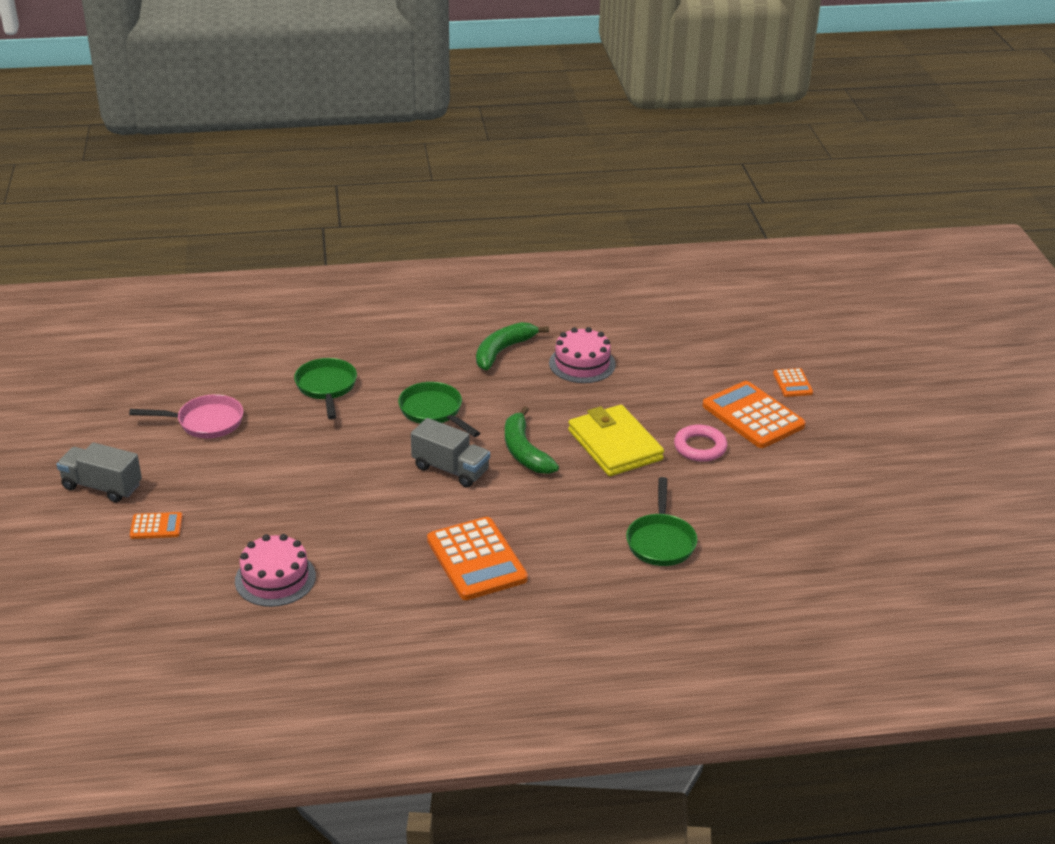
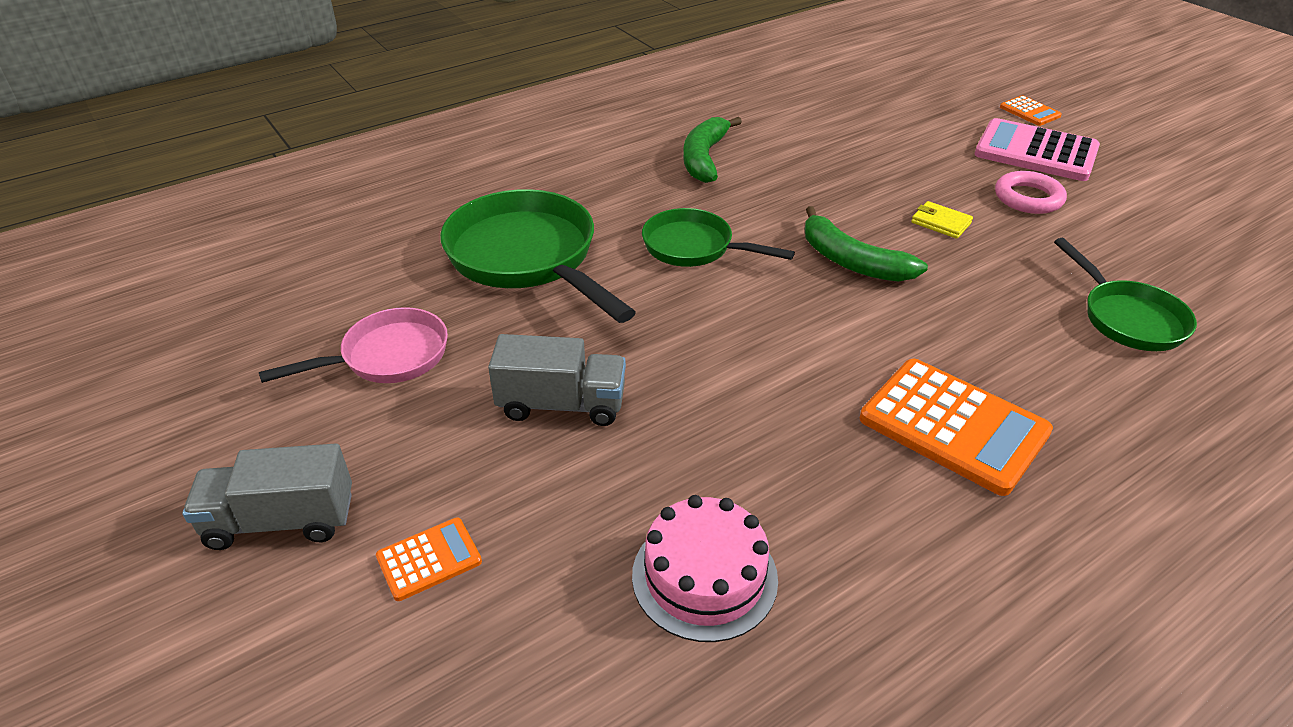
camera: 25 degrees left, 5 degrees up
(326, 388) = (527, 258): green pan -> green pan, size x1.67
(450, 469) = (788, 312): grey truck -> grey truck (561, 404)
(582, 364) = (804, 148): pink cake -> none
(615, 445) = (941, 223): yellow wallet -> yellow wallet, size x0.44
(753, 416) = (1036, 152): orange calculator -> pink calculator

